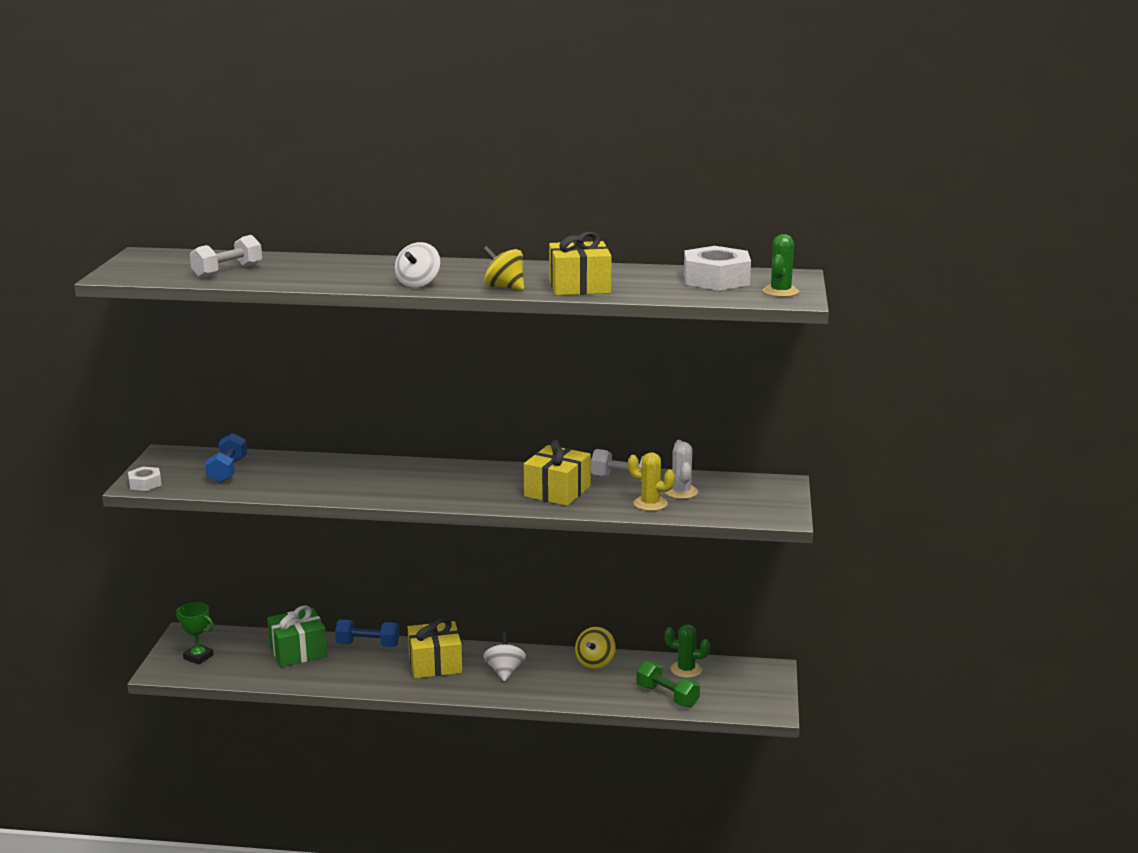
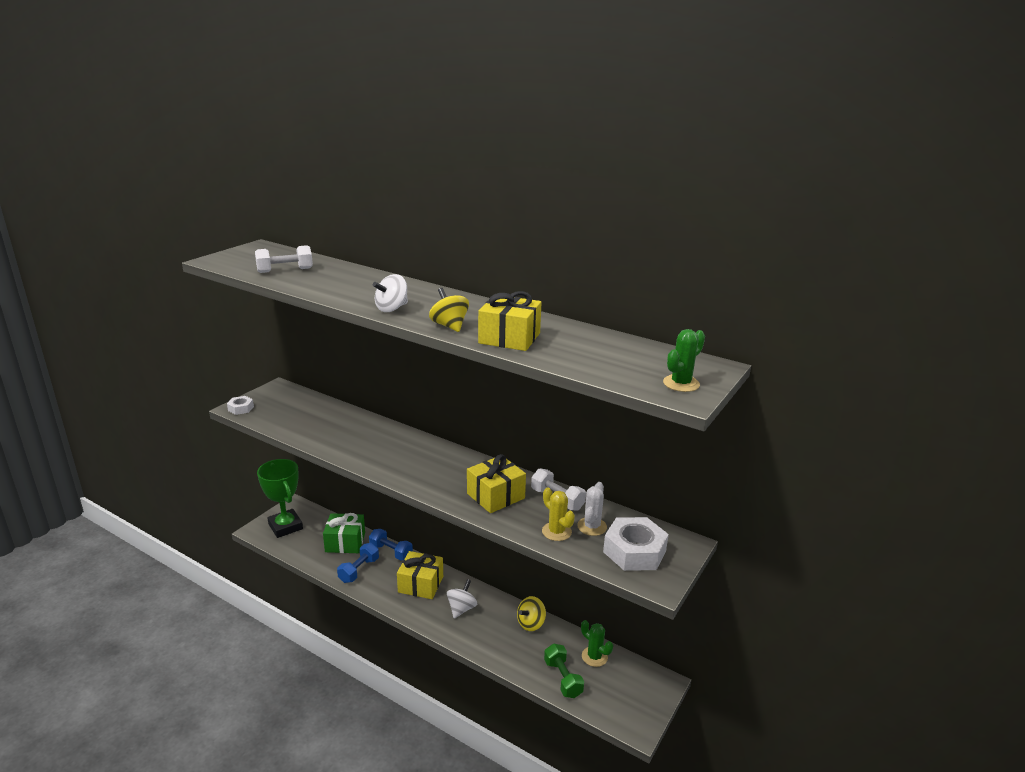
camera: 25 degrees right, 5 degrees up
(198, 657) = (285, 526): green trophy -> green trophy, size x1.83
(227, 471) = (298, 411): blue dumbbell -> blue dumbbell (359, 570)
(716, 279) = (636, 355): white nut -> white nut (634, 551)

